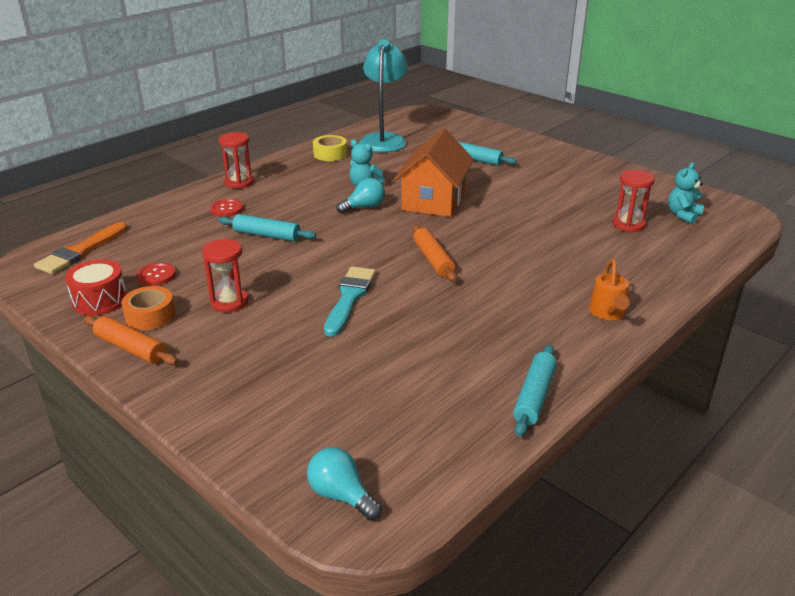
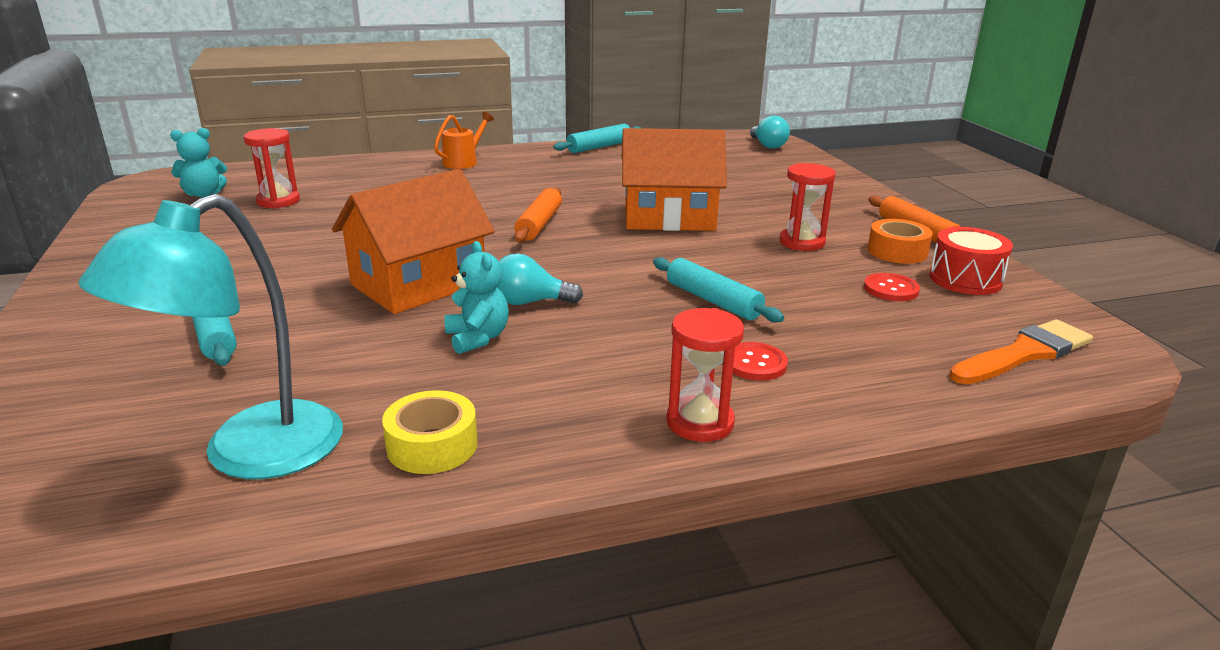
camera: 150 degrees left, 5 degrees down
(349, 298) = (669, 217): turquoise brush -> orange house

